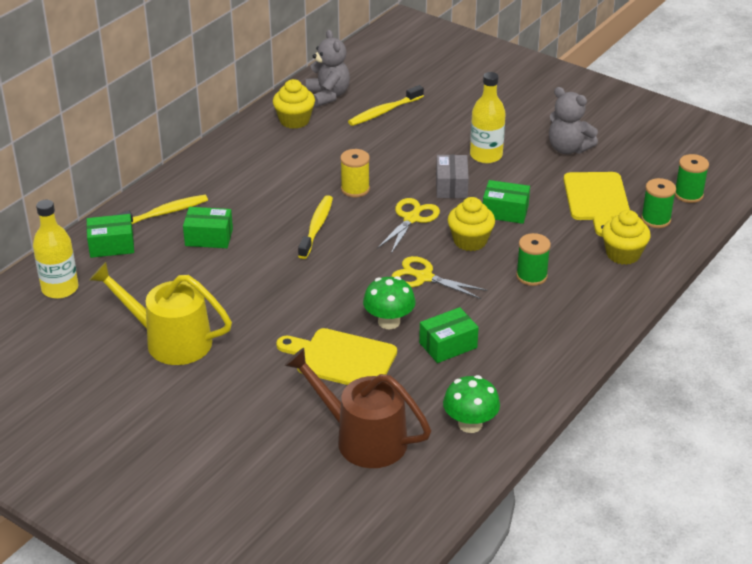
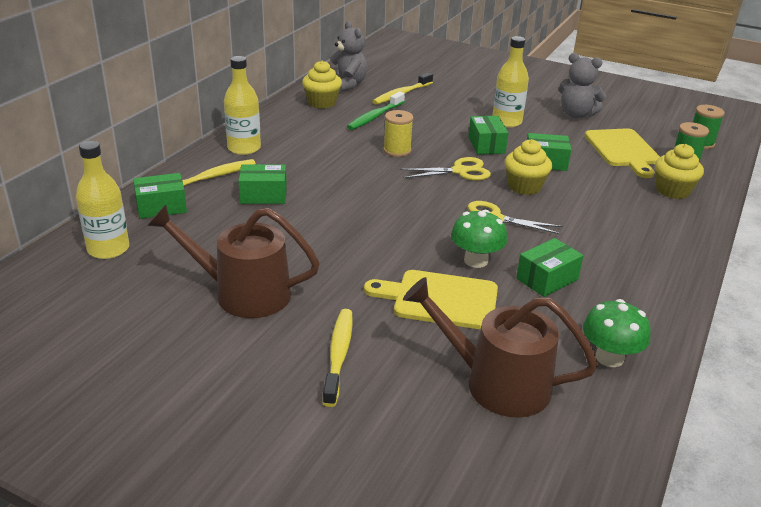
camera: 10 degrees left, 5 degrees down
(170, 341) = (243, 293): yellow watering can -> brown watering can
(201, 179) = (244, 148): none -> yellow bottle
(316, 227) = (370, 182): yellow toothbrush -> yellow toothbrush (338, 355)
(345, 142) = (375, 117): none -> green toothbrush
(411, 218) = (460, 171): yellow scissors -> yellow scissors turned 60 degrees clockwise
(451, 186) = (486, 145): grey box -> green box
(531, 276) = (598, 212): green spool -> none

